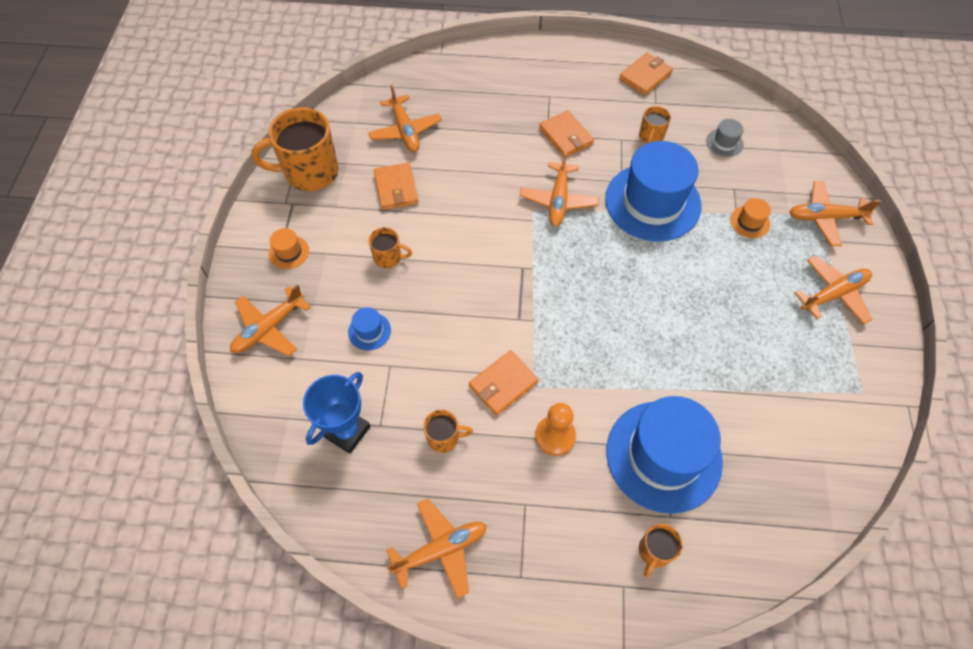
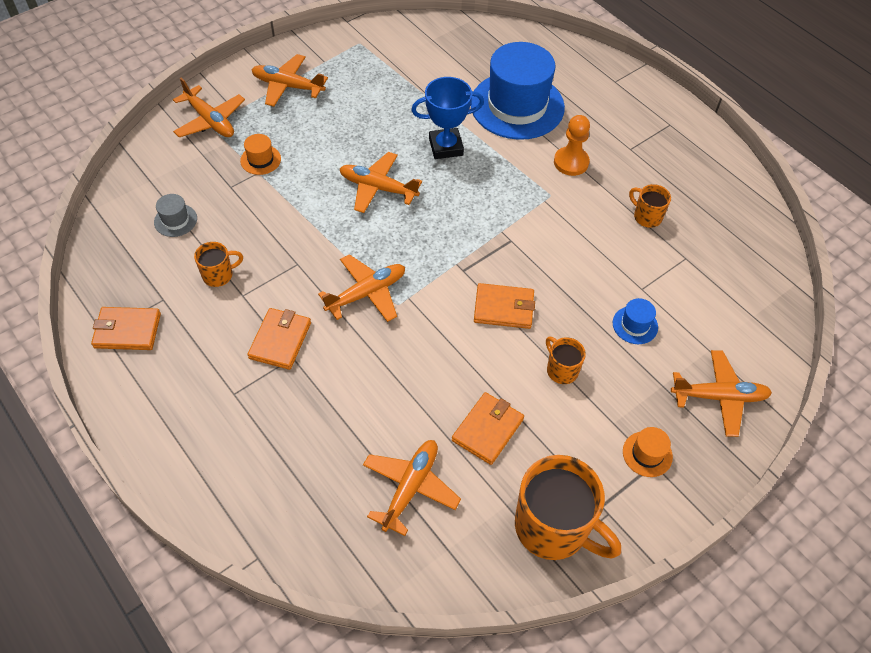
camera: 135 degrees left, 5 degrees down
(347, 431) = (714, 273): blue trophy -> blue trophy (446, 147)
(441, 549) = (707, 168): orange plane -> orange plane (378, 188)
(503, 384) = (571, 213): orange wallet -> orange wallet (504, 308)
(652, 202) = (301, 229): blue hat -> none
(654, 551) = (580, 79): orange mug -> none

